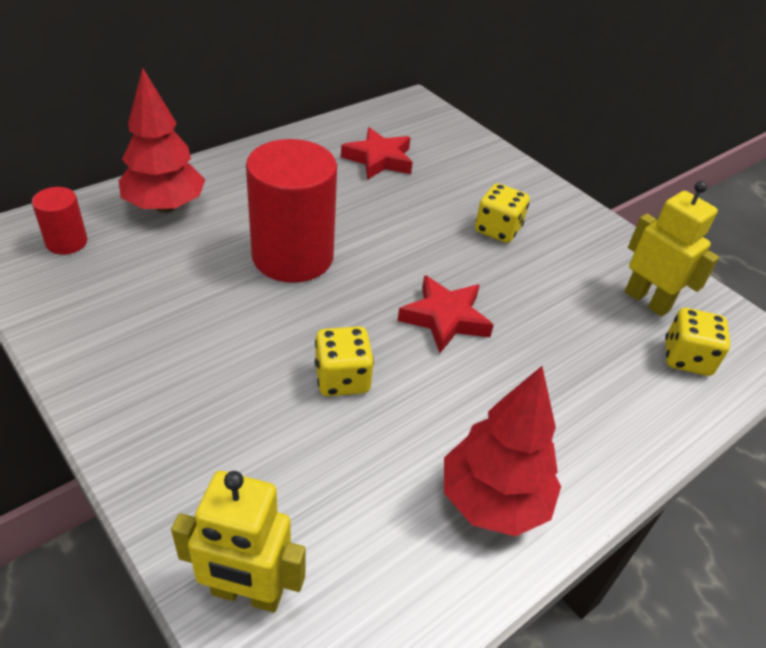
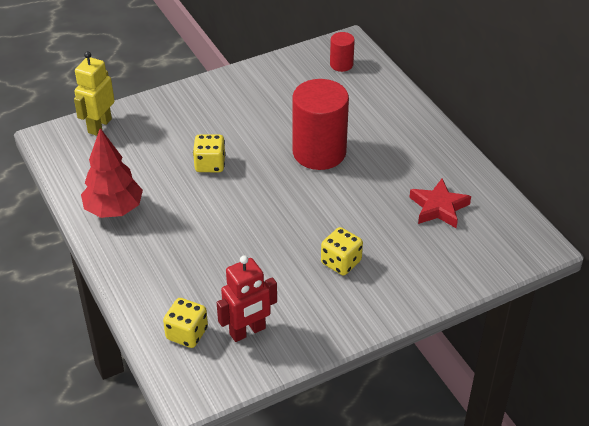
camera: 105 degrees right, 0 degrees up
(165, 207) = (375, 100): red tree -> none
(445, 318) = (249, 215): red star -> none
(647, 300) = (247, 331): yellow robot -> red robot

